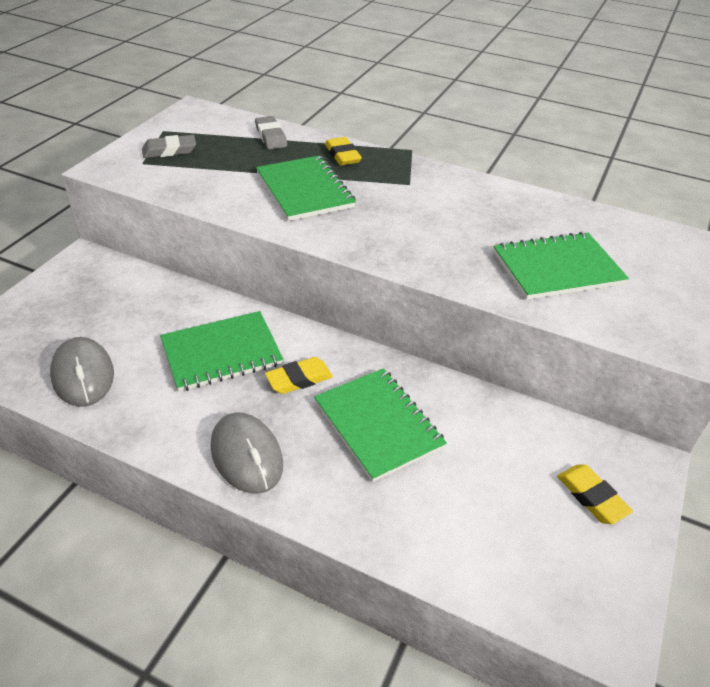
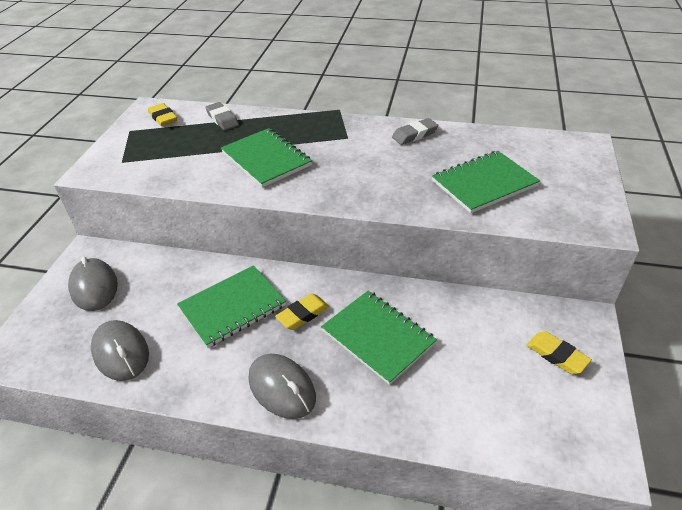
camera: 10 degrees left, 0 degrees up
(78, 298) = (94, 287): none -> grey mouse
(169, 151) = (141, 147): grey eraser -> grey eraser (414, 135)
(342, 155) = (286, 124): yellow eraser -> yellow eraser (163, 118)

